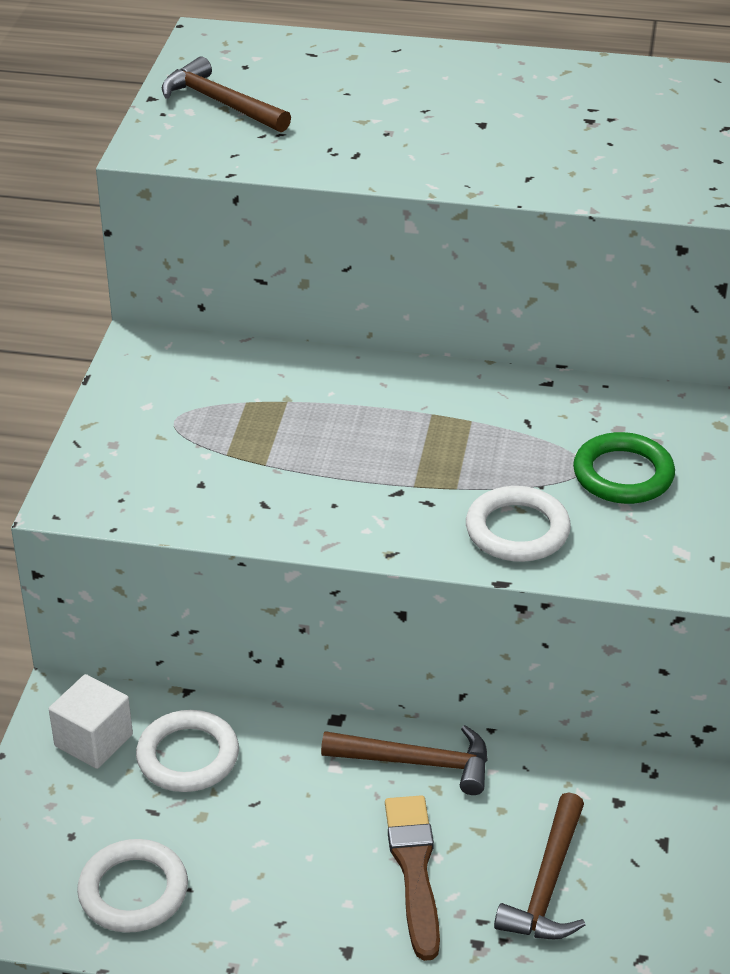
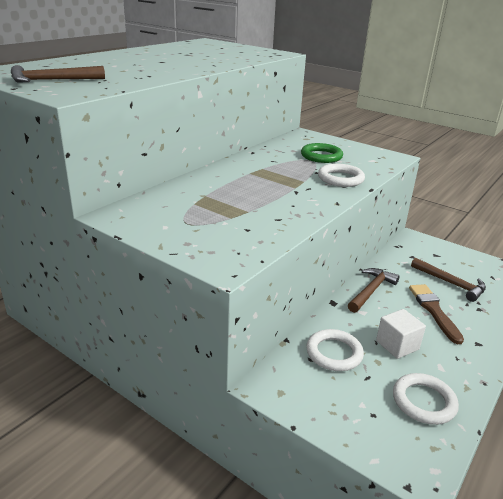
camera: 65 degrees left, 10 degrees down
(93, 740) = (303, 383): white cube -> white cube (397, 345)
(414, 869) = (434, 311): brown brush -> brown brush turned 60 degrees clockwise

